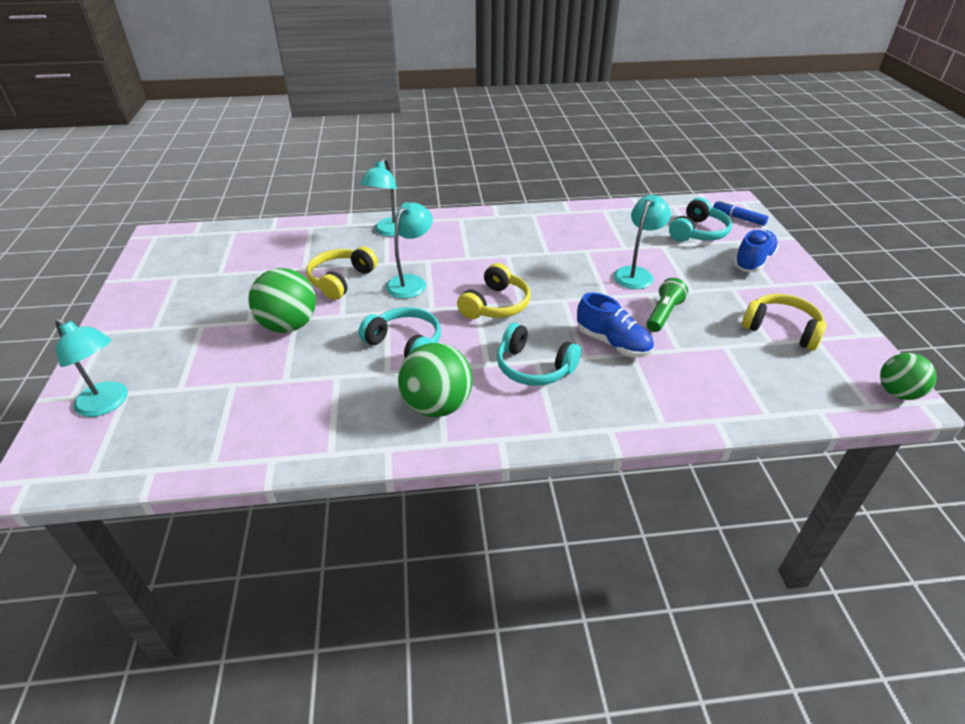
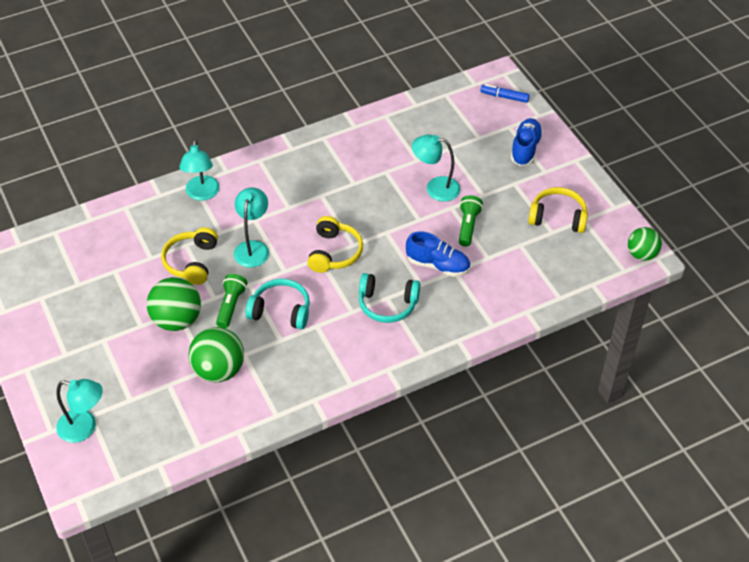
camera: 20 degrees left, 10 degrees up
(354, 326) = (231, 306): none -> green flashlight
(437, 405) = (331, 357): green ball -> green ball (219, 370)
(636, 274) = (435, 188): turquoise lamp -> turquoise lamp turned 90 degrees counterclockwise
(698, 232) = (474, 124): turquoise headphones -> none

